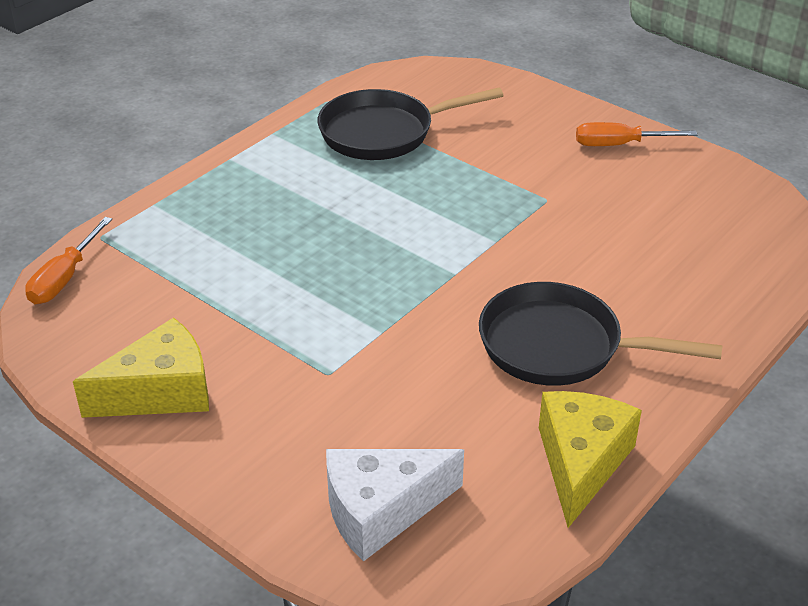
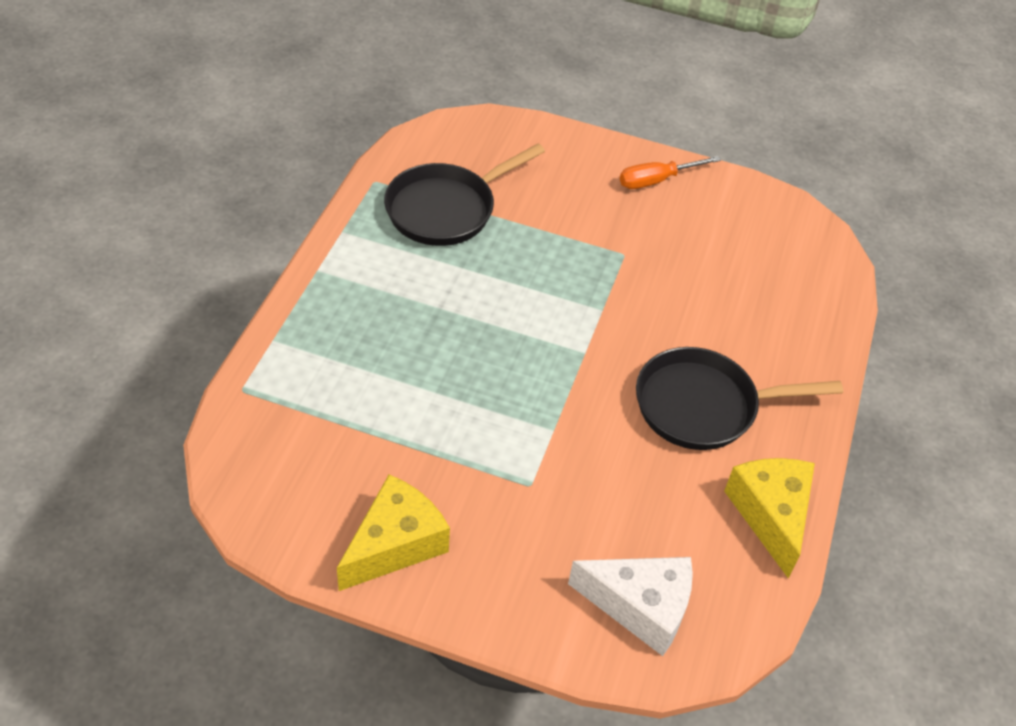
camera: 25 degrees left, 10 degrees up
(64, 278) = (235, 445): orange screwdriver -> none
(381, 511) = (641, 607): white cheese -> white cheese turned 120 degrees counterclockwise

